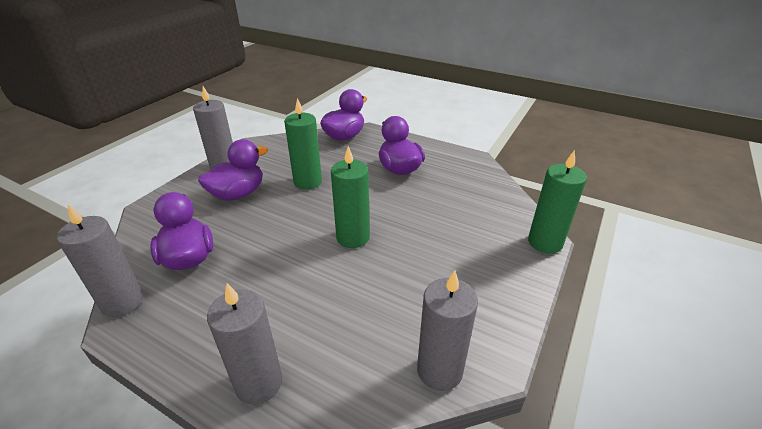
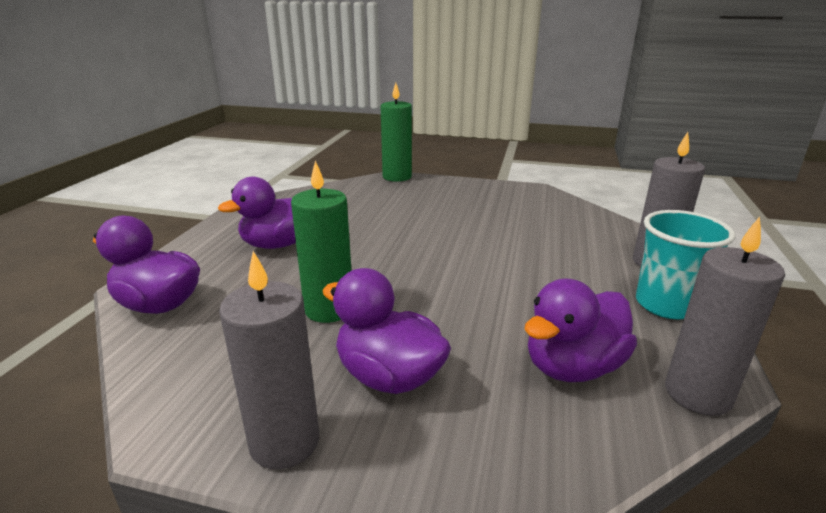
camera: 105 degrees left, 10 degrees down
(198, 344) = (666, 305): none -> turquoise cup
(353, 237) = (442, 253): green candle -> none
(439, 370) = (560, 203): grey candle -> none

